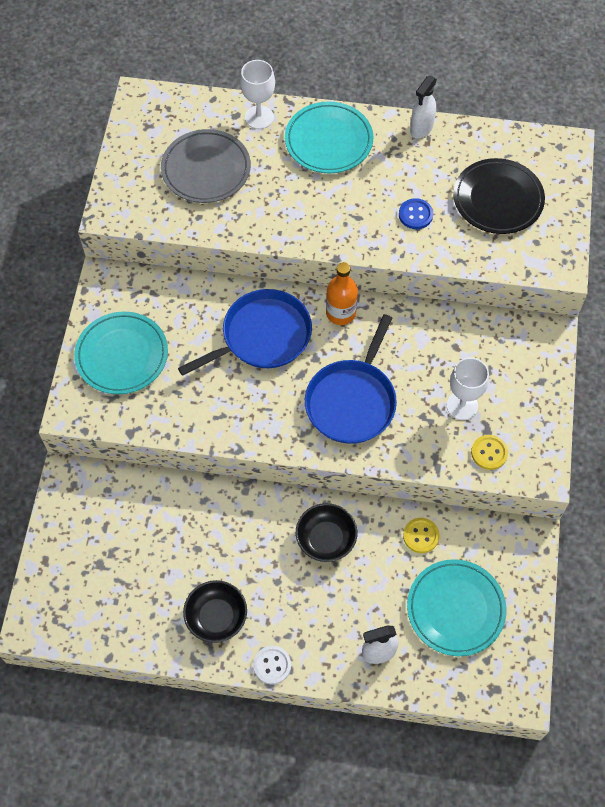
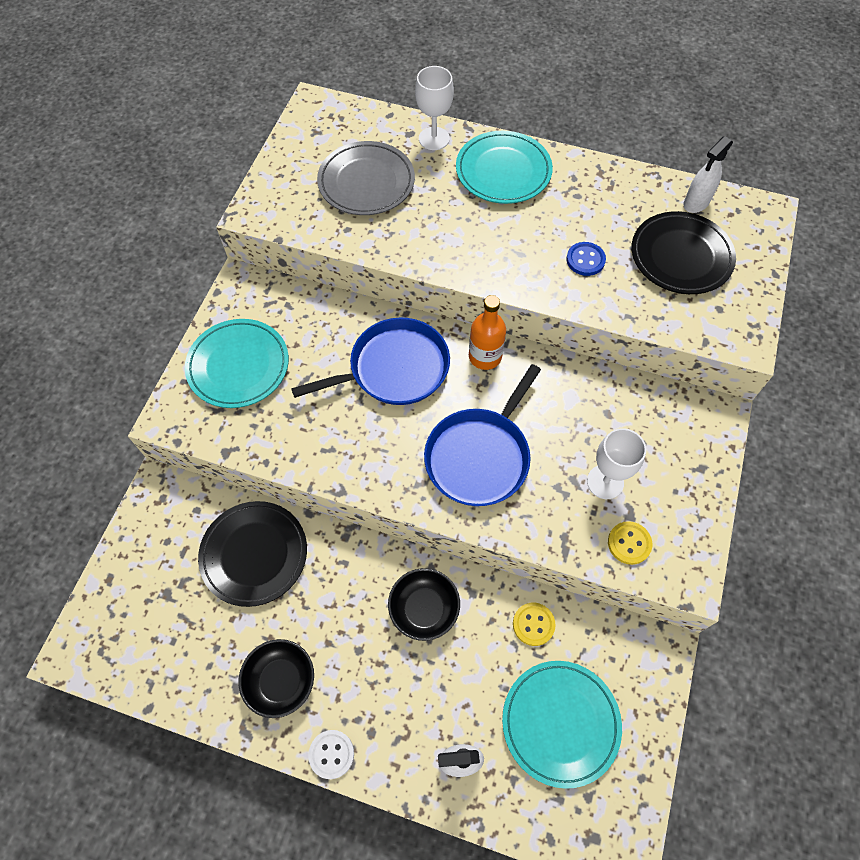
camera: 10 degrees right, 0 degrees up
(168, 519) = (254, 554): none -> black plate
(421, 128) = (606, 172): white spray bottle -> white spray bottle (696, 203)

